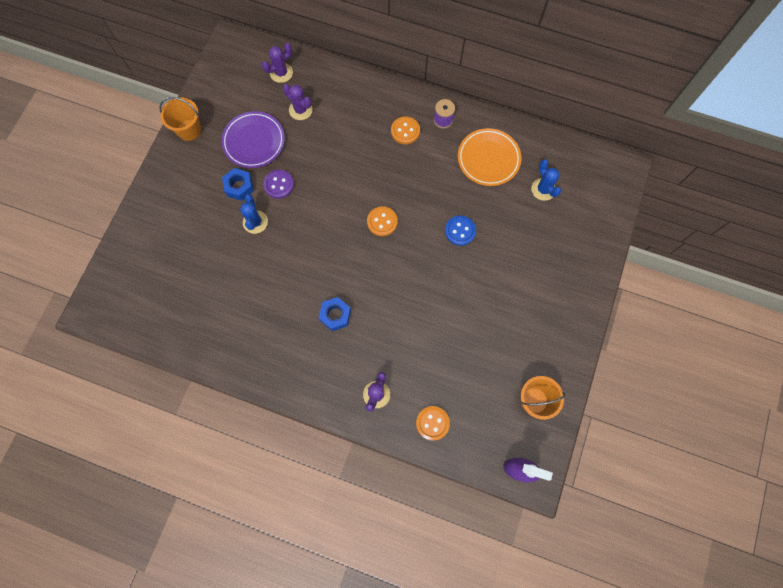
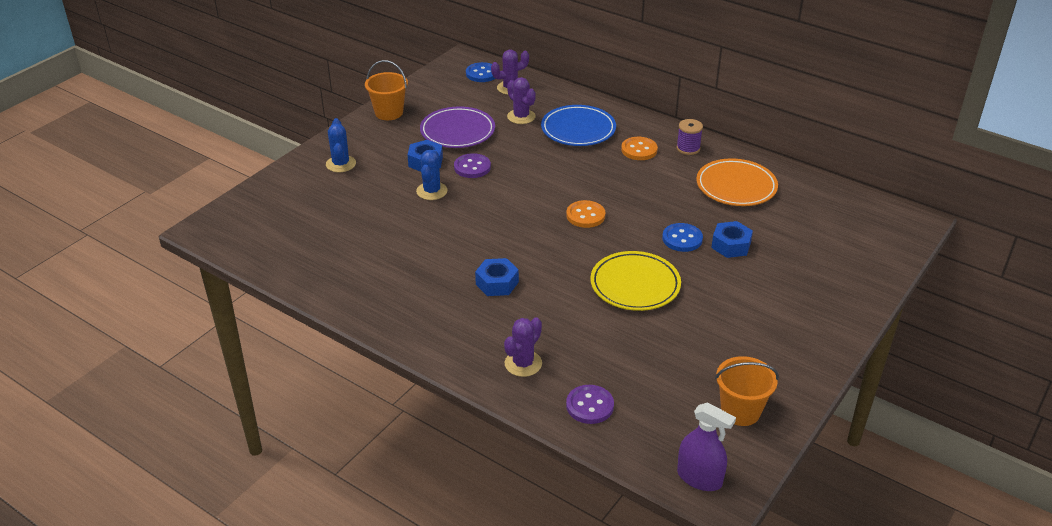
camera: 15 degrees right, 35 degrees down
(252, 58) = (482, 74): none -> blue button
(351, 116) = (578, 129): none -> blue plate
(432, 423) = (589, 406): orange button -> purple button
(436, 291) = (635, 285): none -> yellow plate
(497, 229) = (731, 245): none -> blue nut
(543, 189) = (801, 222): blue cactus -> blue cactus (341, 164)

